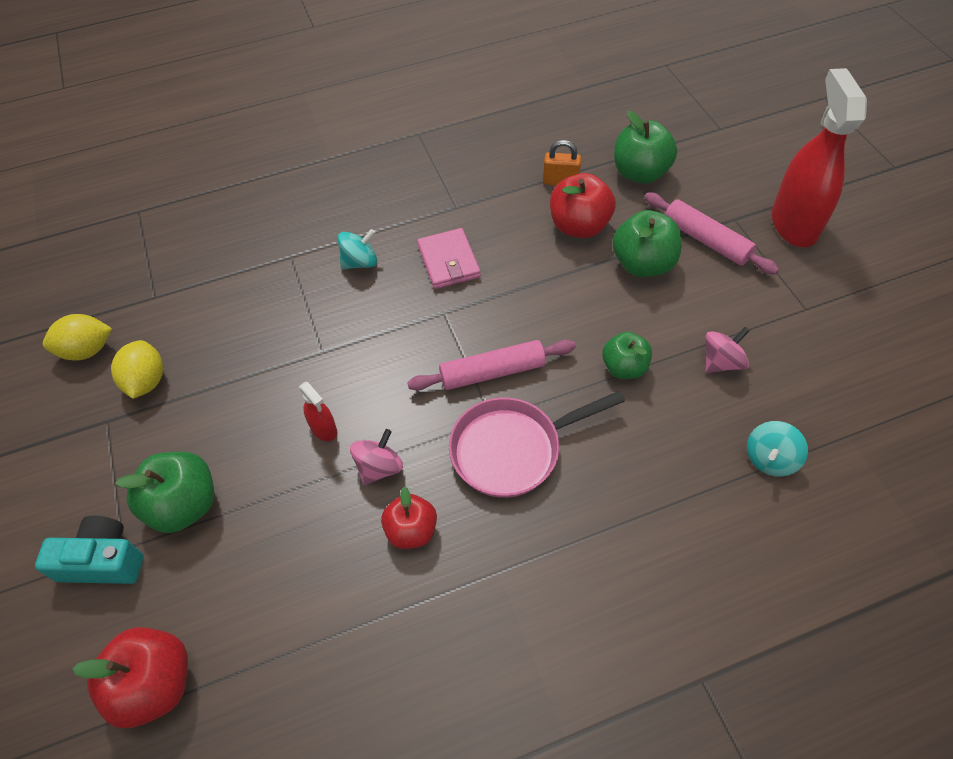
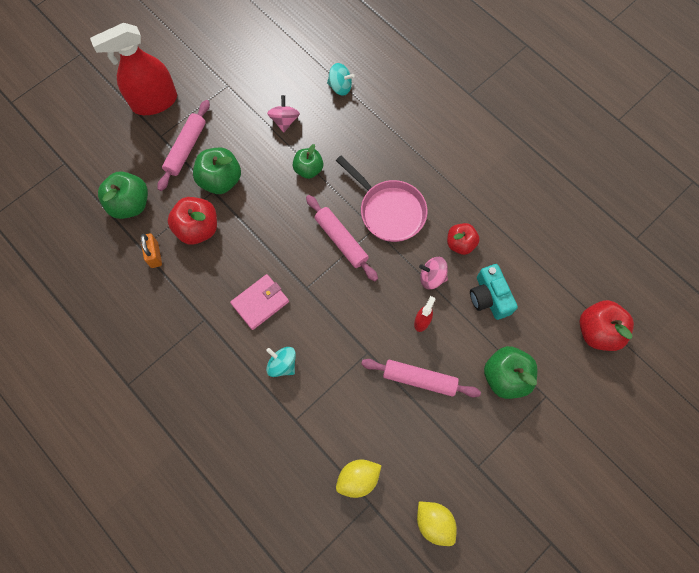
camera: 115 degrees left, 15 degrees up
(103, 561) = (558, 403): turquoise camera -> turquoise camera (489, 297)
(146, 381) = (439, 459): yellow lemon -> yellow lemon (358, 478)
(251, 396) = (419, 379): none -> pink rolling pin
(721, 362) = (284, 121): pink spinning top -> pink spinning top turned 60 degrees clockwise

